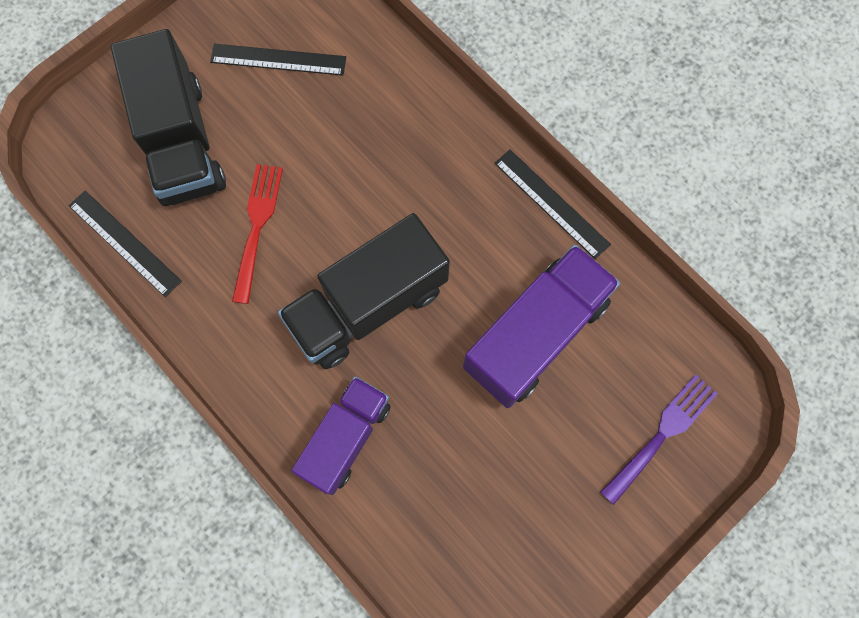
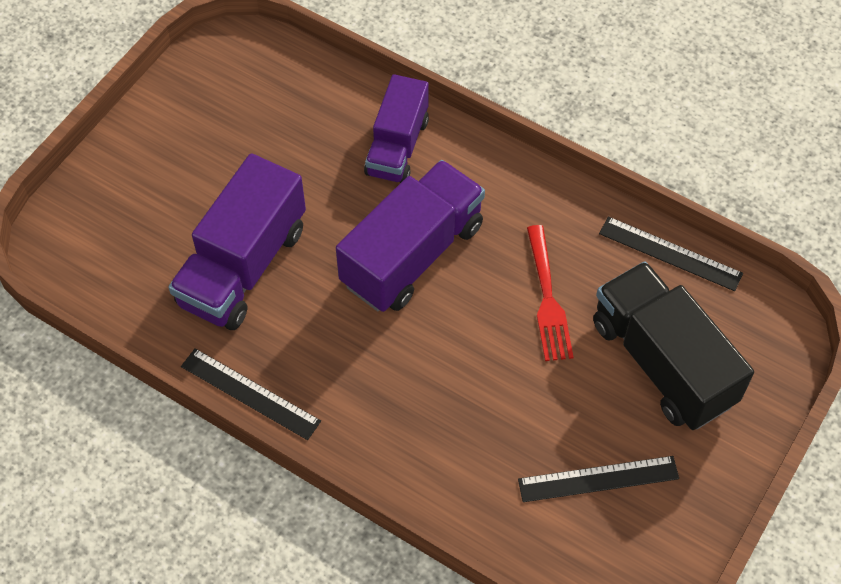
camera: 165 degrees right, 15 degrees down
(368, 305) = (412, 254): black truck -> purple truck
(662, 434) = (110, 212): purple fork -> none

